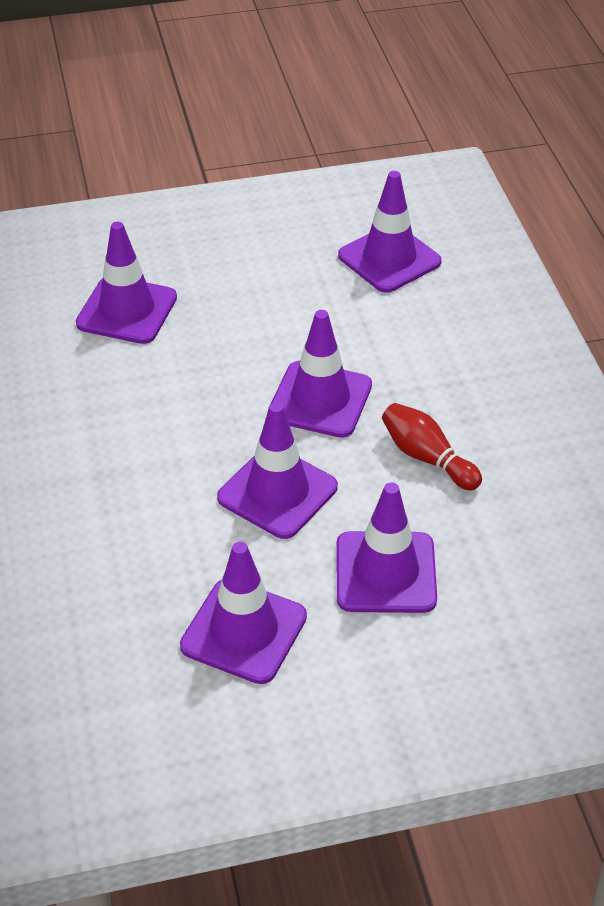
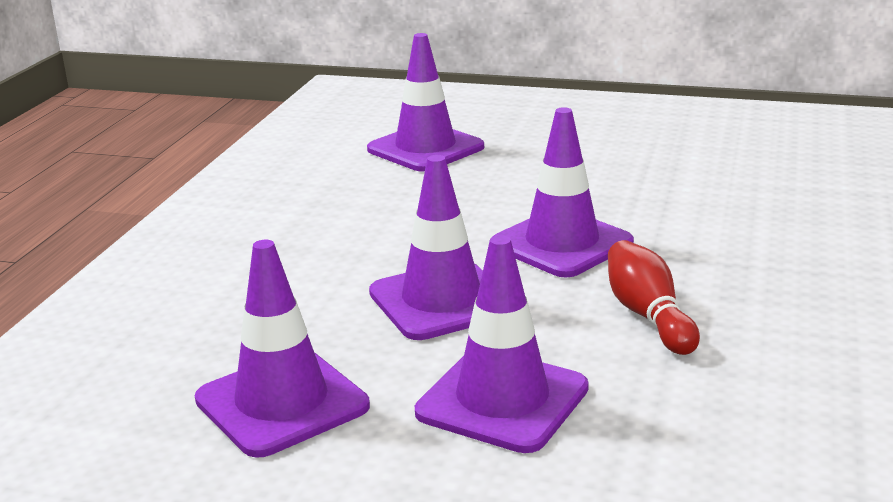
camera: 30 degrees right, 20 degrees down
(389, 259) = (737, 163): purple traffic cone -> none

